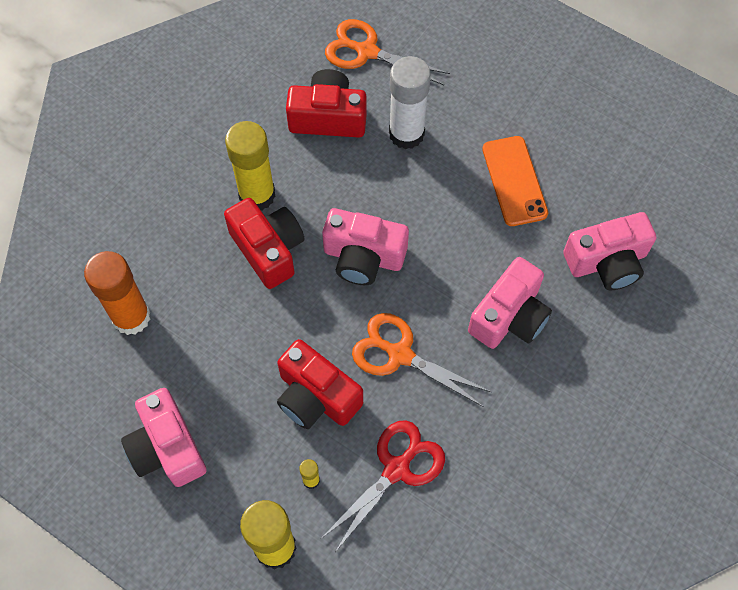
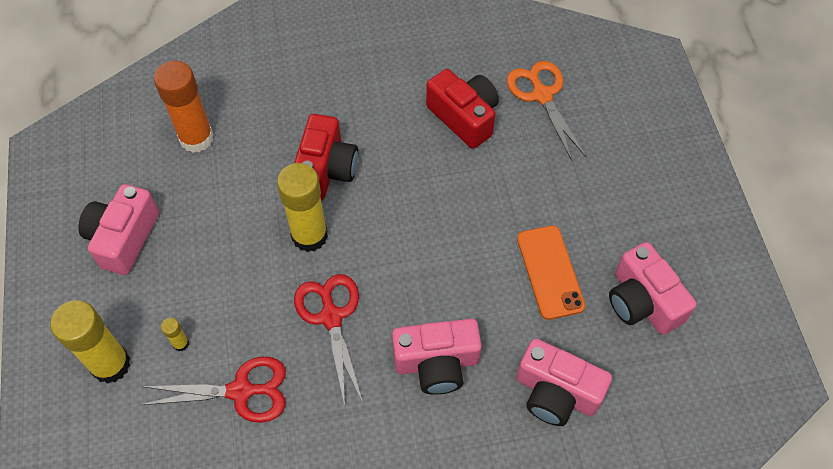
camera: 45 degrees right, 5 degrees down
(257, 195) = (359, 128): yellow glue stick -> yellow glue stick (309, 235)
(316, 396) = (246, 292): red camera -> none
(363, 257) = (382, 229): pink camera -> pink camera (642, 301)
(400, 354) = (331, 317): orange scissors -> red scissors
(406, 133) = (507, 173): white glue stick -> none
(514, 181) = (550, 272): orange phone -> orange phone turned 45 degrees counterclockwise

